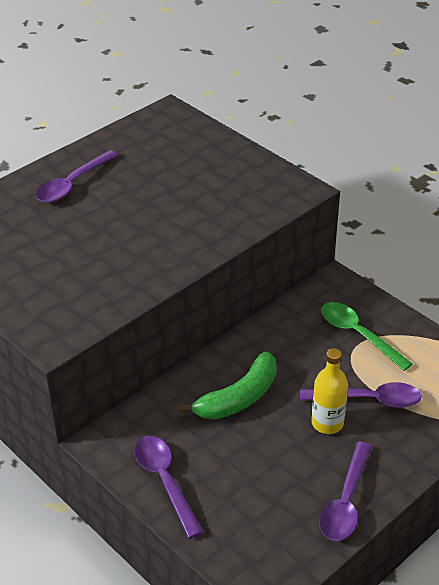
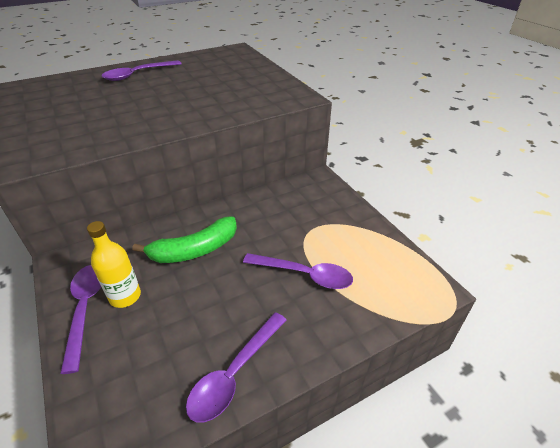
camera: 15 degrees right, 0 degrees up
(327, 423) = (257, 288): yellow bottle -> yellow bottle (125, 296)
(358, 335) = (319, 219): green spoon -> none

